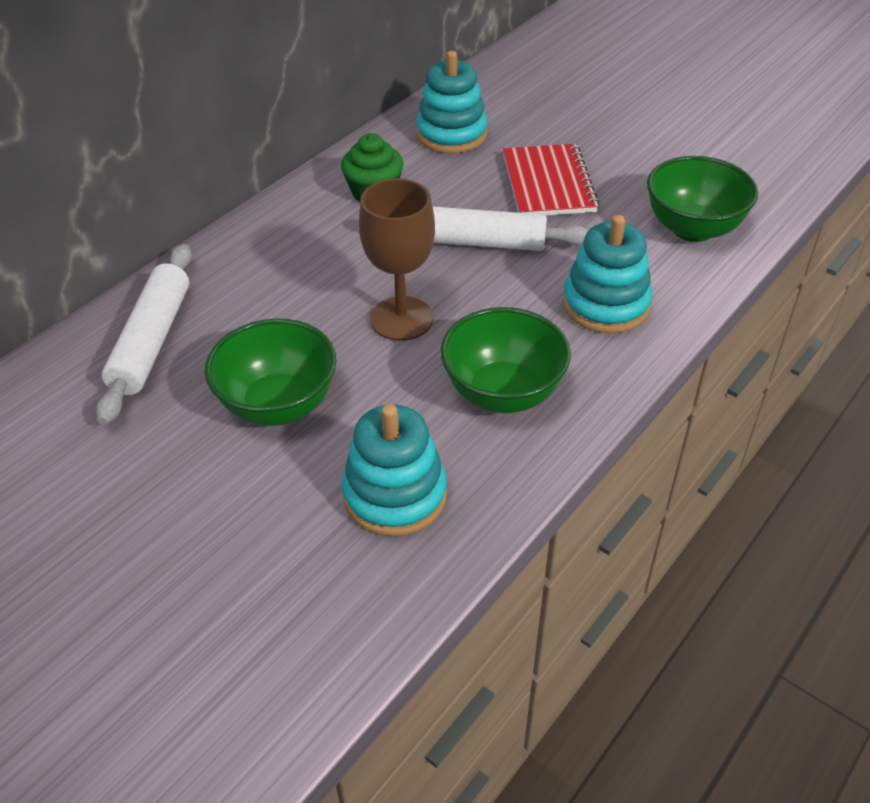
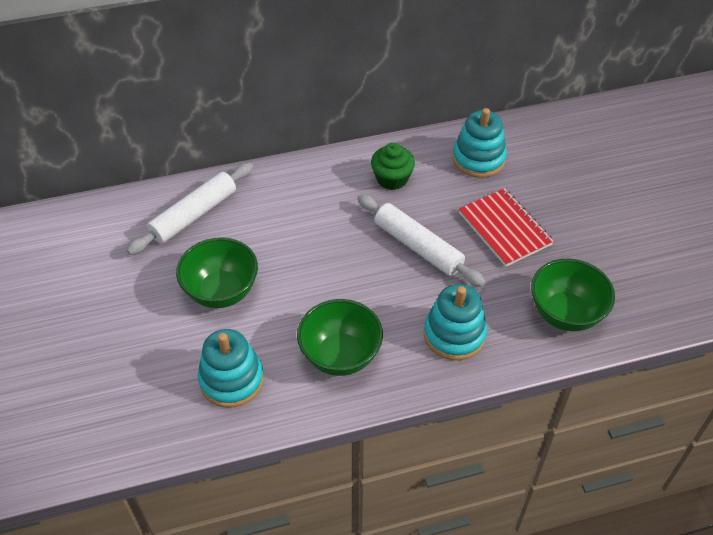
camera: 35 degrees right, 5 degrees up
(401, 319) = (329, 275): brown goblet -> none
(548, 183) = (504, 229): red notebook -> red notebook turned 60 degrees counterclockwise

